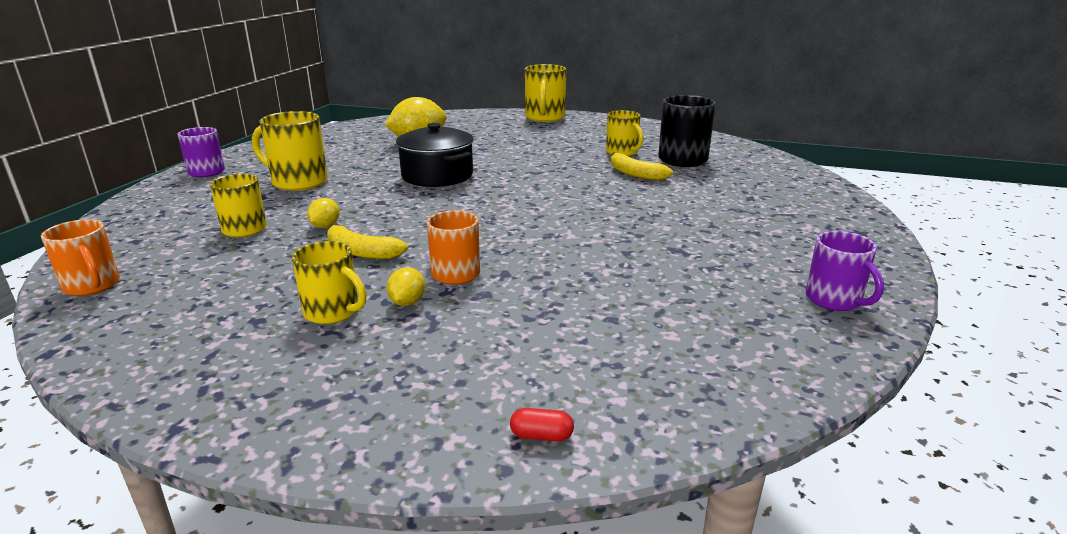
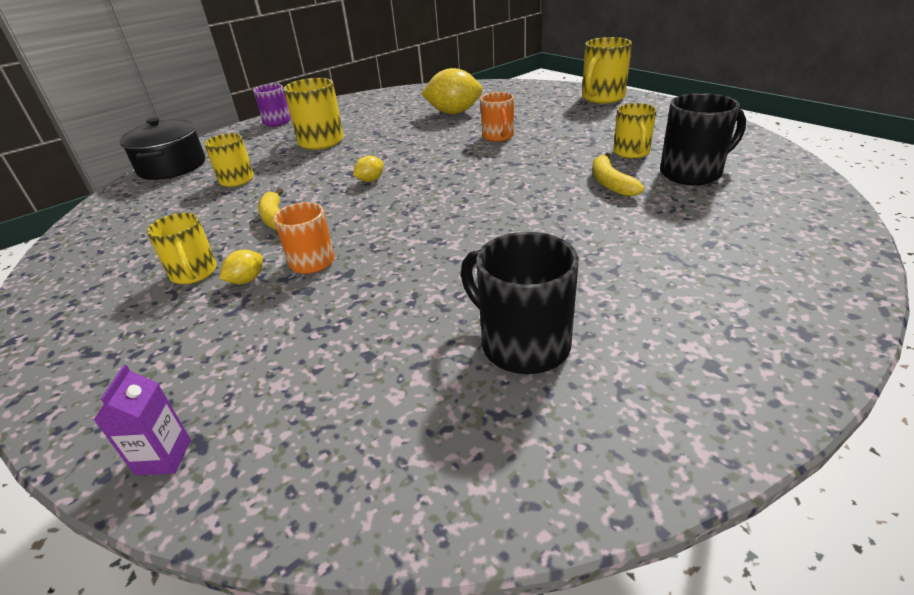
camera: 35 degrees right, 10 degrees up
(92, 286) = (110, 208): orange mug -> orange mug (498, 136)
(325, 226) = (286, 189): yellow lemon -> yellow lemon (370, 180)
(437, 175) = (424, 152): black pot -> black pot (172, 166)
(541, 436) = (164, 457): red capsule -> purple carton
(714, 280) = (522, 344): none -> black mug
(834, 300) = (630, 423): purple mug -> none

